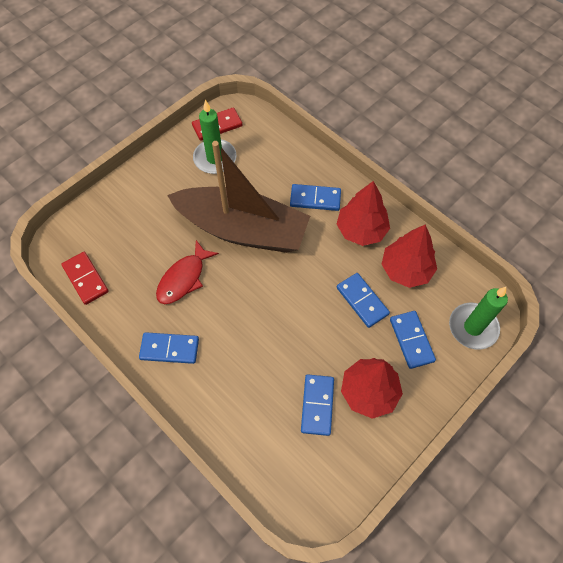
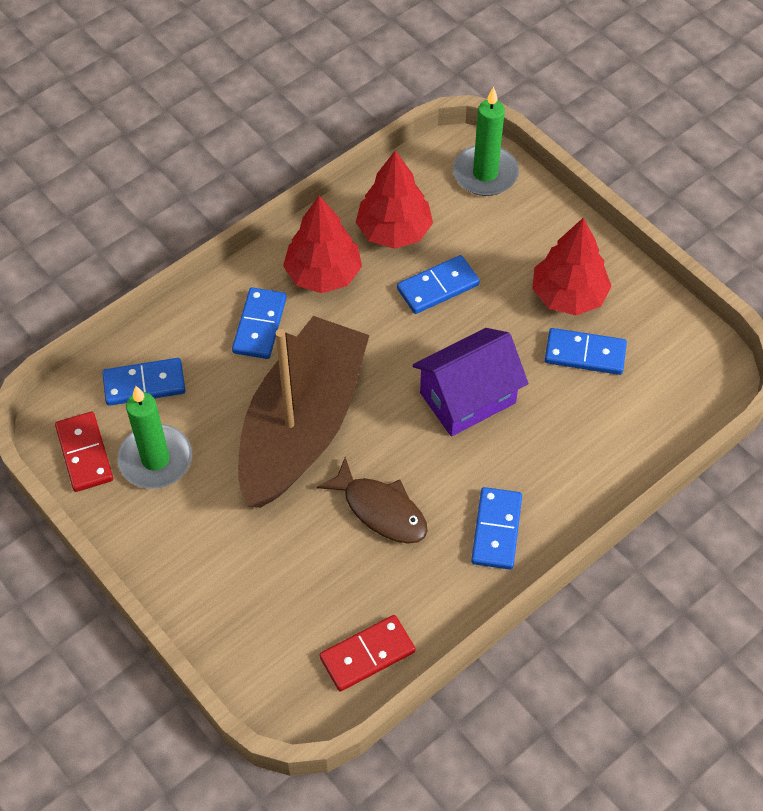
camera: 85 degrees left, 5 degrees down
(183, 278) = (380, 510): red fish -> brown fish
(271, 325) = (467, 398): none -> purple house
(411, 340) = (499, 240): blue domino -> blue domino (144, 384)

